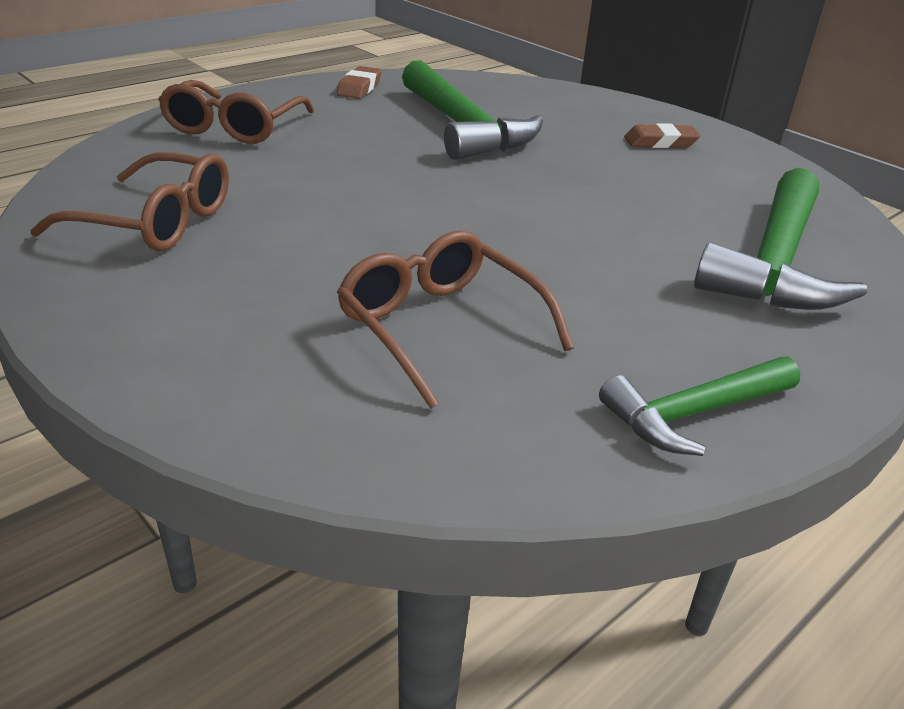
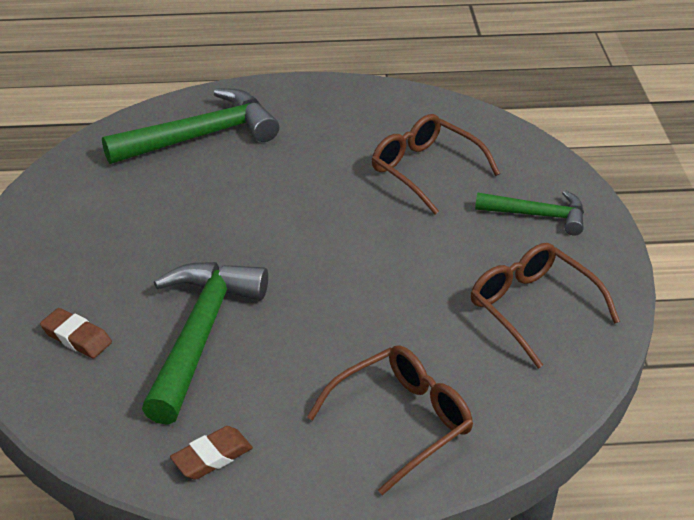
camera: 140 degrees left, 5 degrees up
(440, 327) = (425, 170): brown glasses -> brown glasses turned 135 degrees clockwise
(660, 142) = (74, 249): brown eraser -> brown eraser (77, 337)
(694, 413) = (364, 100): green hammer -> green hammer (537, 215)

